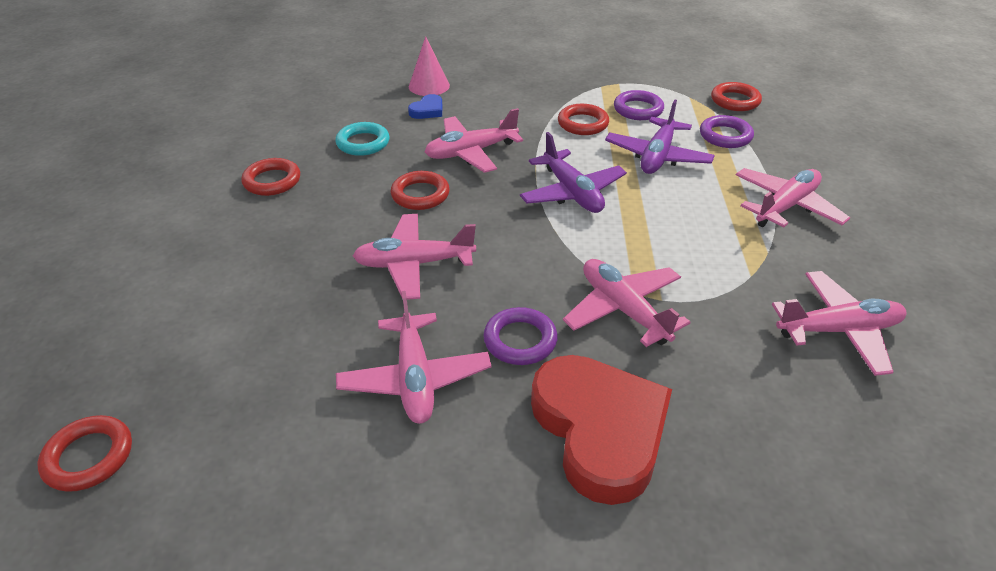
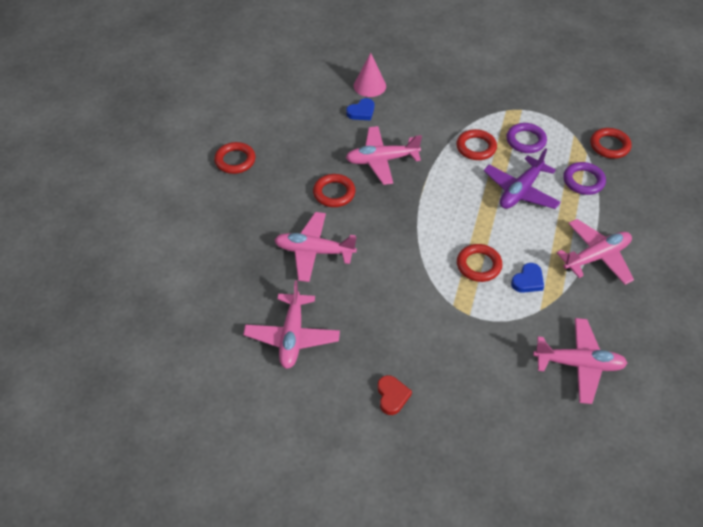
camera: 15 degrees right, 10 degrees up
(89, 457) = (102, 344): red ring -> red ring (478, 265)
(363, 143) = (305, 136): turquoise ring -> none
(520, 340) = (365, 324): purple ring -> none
(572, 192) = (442, 213): purple plane -> none
(600, 430) = (392, 396): red heart -> red heart, size x0.41
(623, 309) = (440, 317): pink plane -> none
(717, 246) = (528, 280): none -> blue heart

